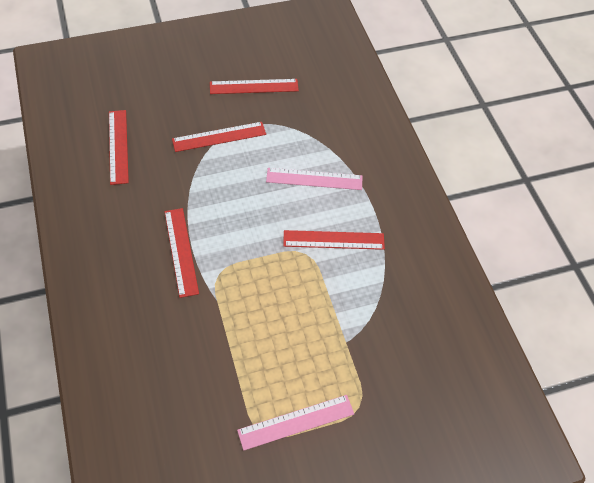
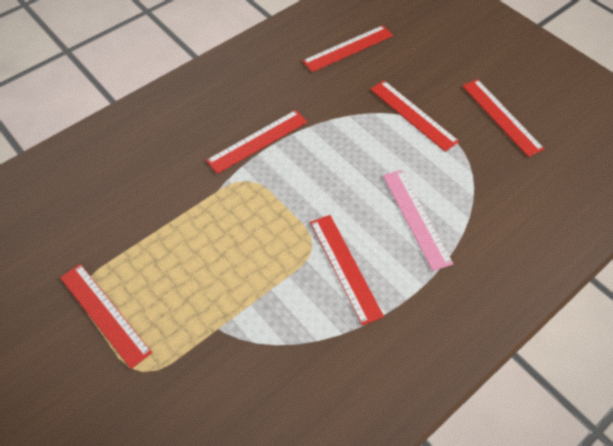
camera: 70 degrees right, 0 degrees up
(296, 422) = (104, 314): pink ruler -> red ruler

